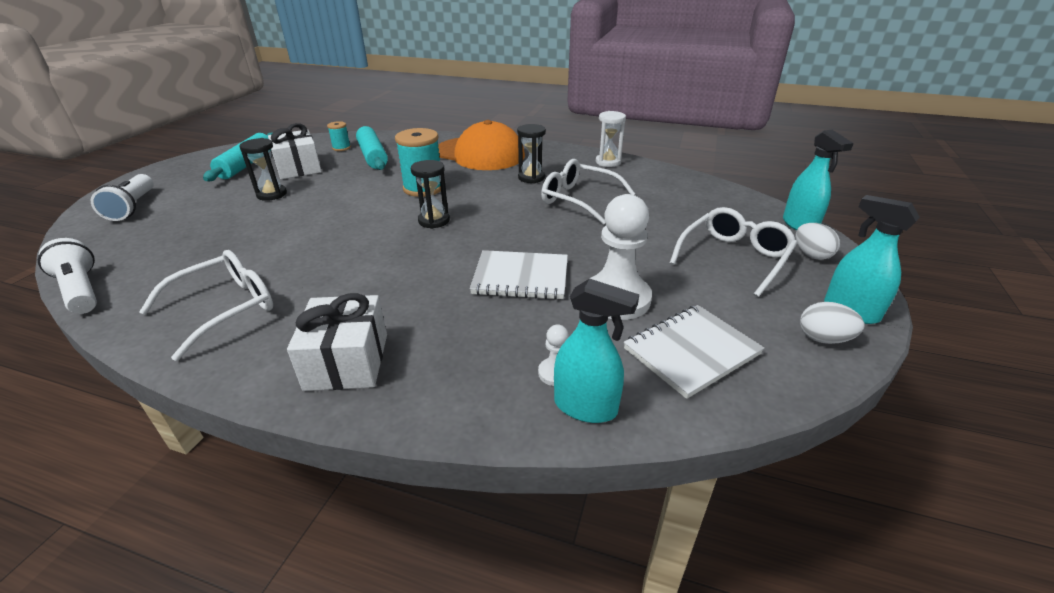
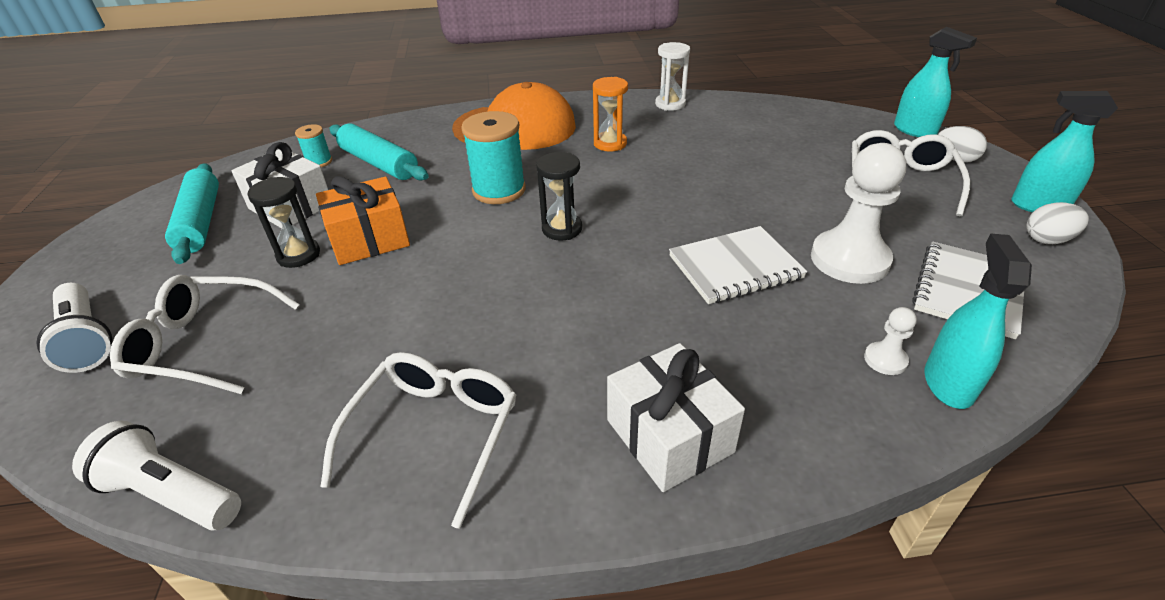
camera: 25 degrees left, 5 degrees up
(317, 196) = (369, 239): none -> orange gift
(531, 178) = (610, 144): black hourglass -> orange hourglass
(579, 200) = (690, 157): white glasses -> white glasses (203, 344)
(586, 407) = (948, 383): turquoise spray bottle -> turquoise spray bottle turned 75 degrees counterclockwise

